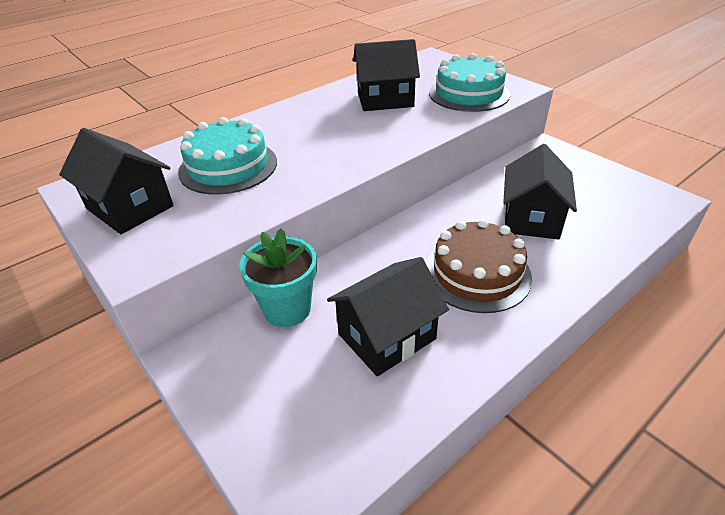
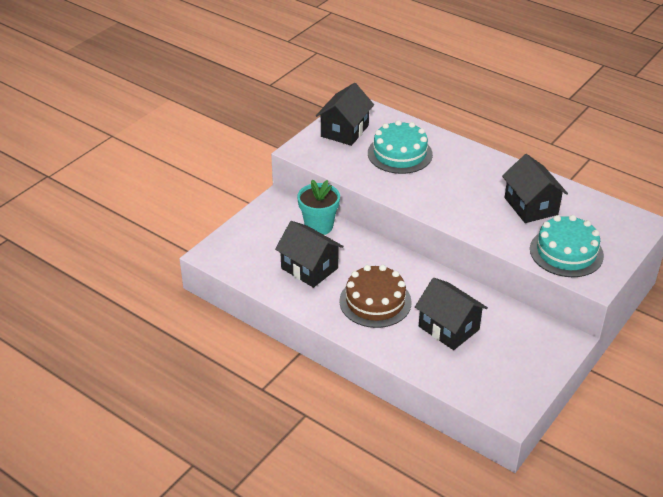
camera: 75 degrees right, 0 degrees up
(531, 218) = (449, 328): black house -> black house turned 45 degrees clockwise

